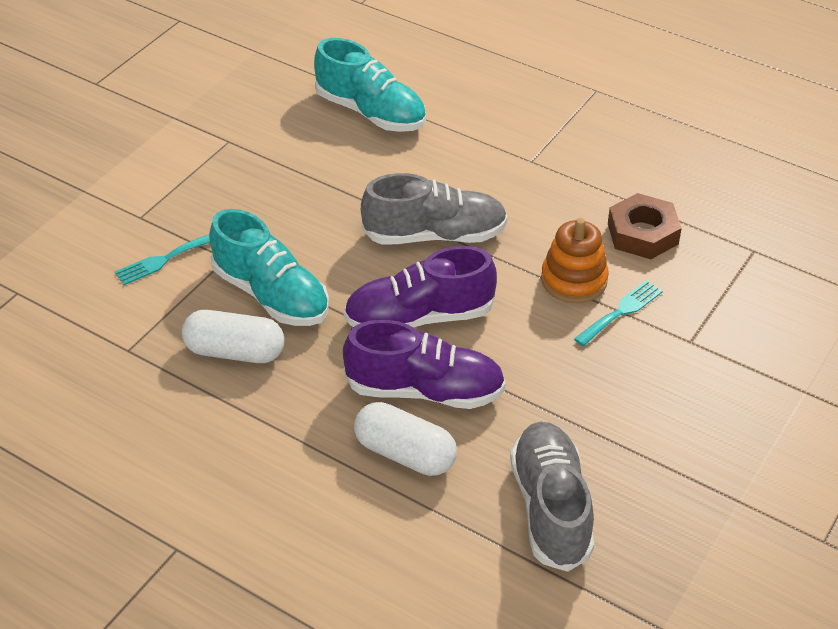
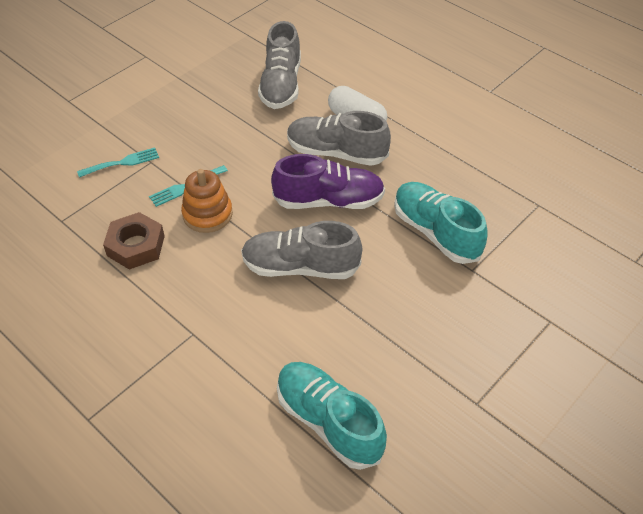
camera: 170 degrees left, 5 degrees up
(164, 260) = (523, 274): turquoise fork -> turquoise fork (122, 162)
(235, 352) = (462, 193): white capsule -> none
(424, 390) = (336, 153): purple shoe -> grey shoe

